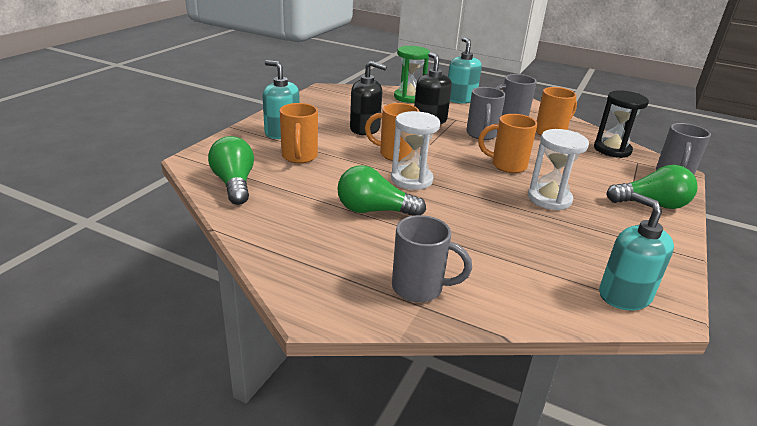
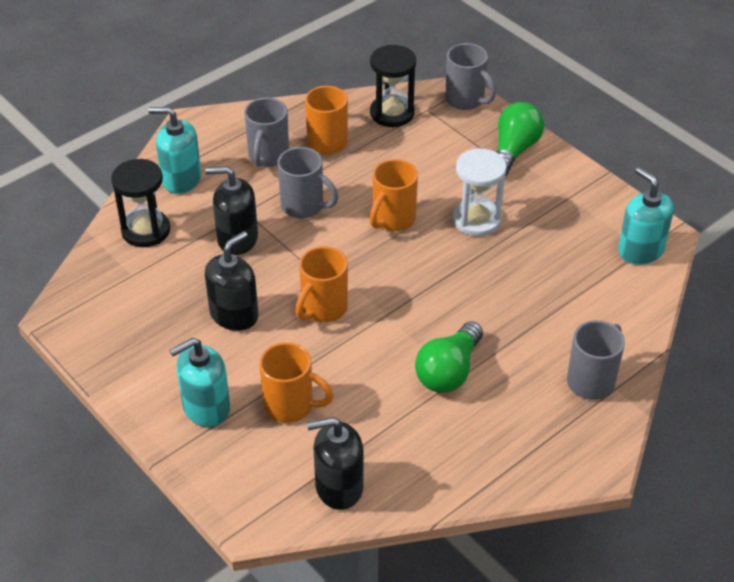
camera: 65 degrees left, 15 degrees up
(234, 184) = (339, 486): green light bulb -> black soap dispenser
(409, 97) = (146, 230): green hourglass -> black hourglass
(411, 179) = (393, 316): white hourglass -> none
(624, 295) = (640, 250): turquoise soap dispenser -> turquoise soap dispenser turned 60 degrees clockwise

